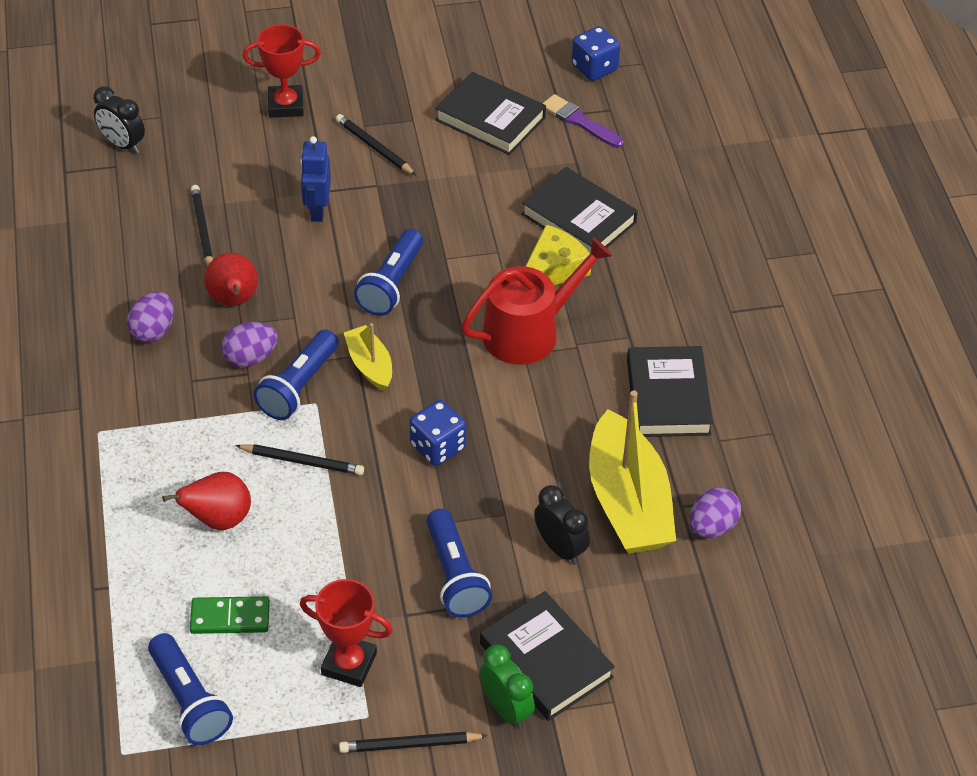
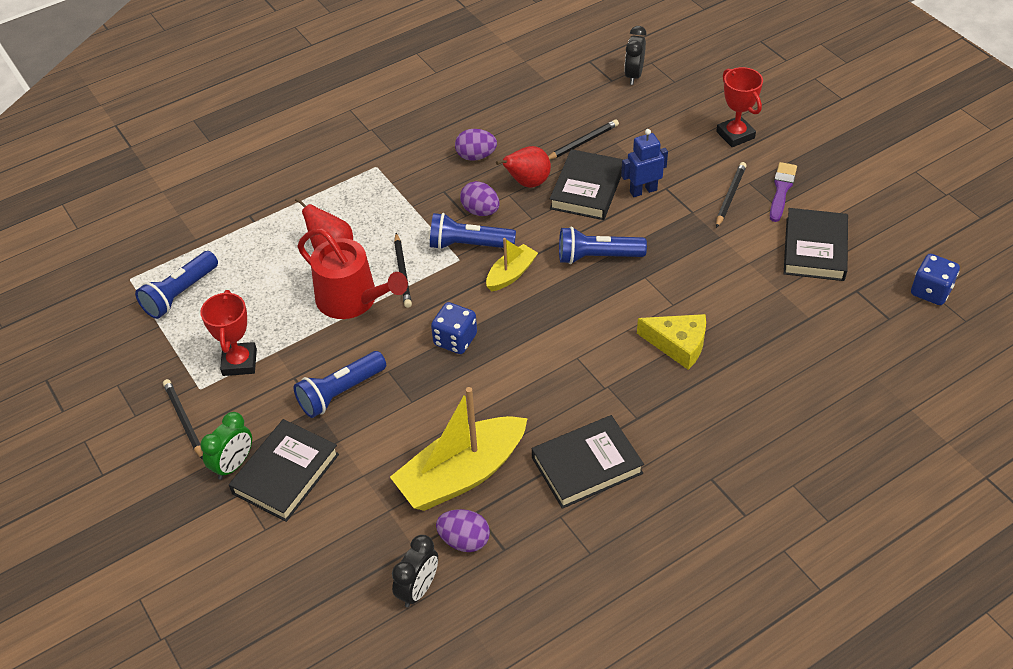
camera: 70 degrees right, 0 degrees up
(230, 617) = (253, 287): green domino -> none
(529, 331) = (601, 352): red watering can -> red watering can (353, 300)
(560, 548) = (395, 446): black clock -> black clock (418, 589)
(578, 218) = (745, 341): black book -> black book (587, 189)
(579, 121) = (858, 303): purple brush -> purple brush (781, 190)

